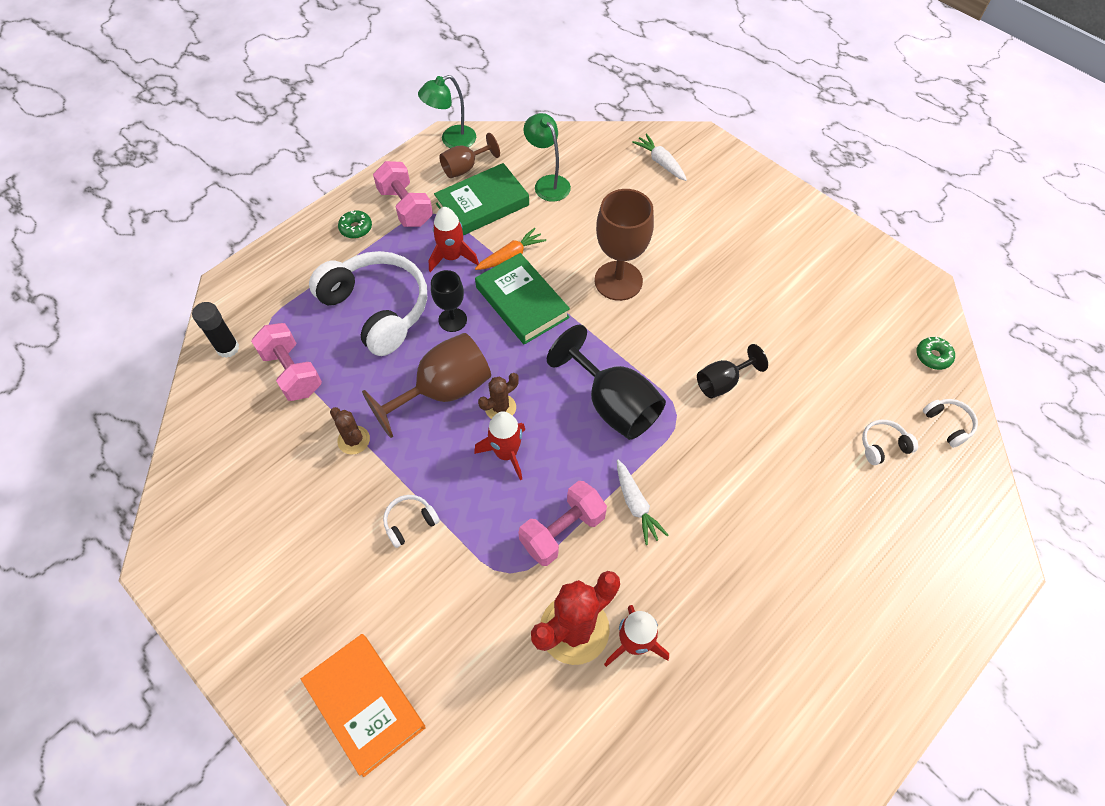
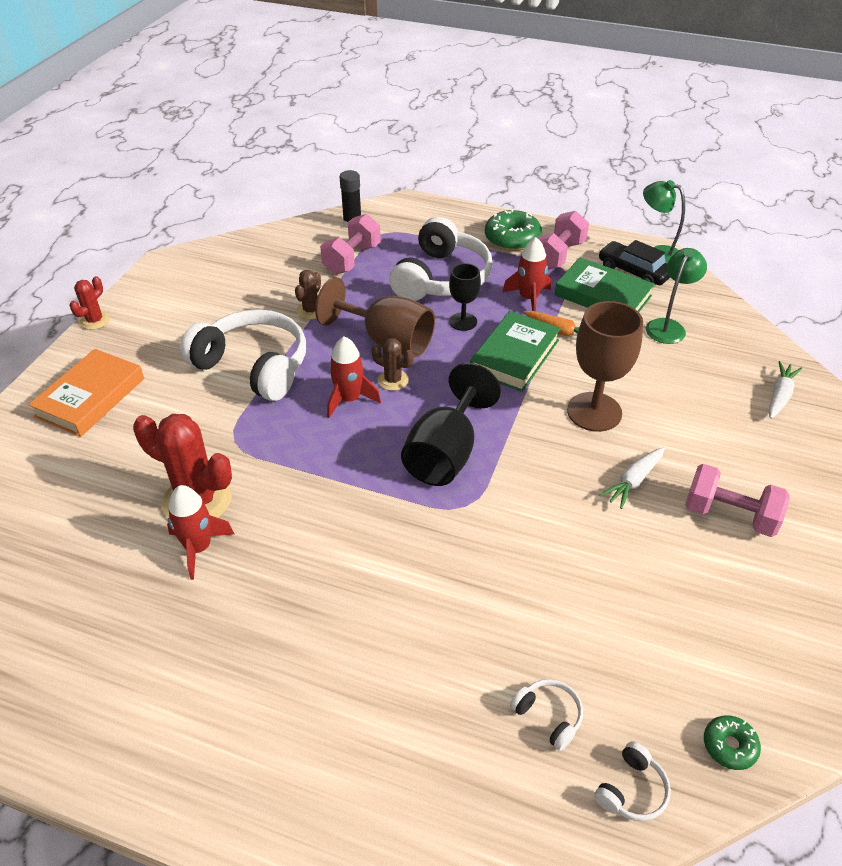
camera: 65 degrees right, 15 degrees down
(225, 672) = (95, 321): none -> red cactus
(356, 228) = (512, 239): green donut -> green donut, size x1.82
(410, 522) = (253, 366): white headphones -> white headphones, size x2.42
(465, 168) = (633, 272): brown goblet -> black car
(562, 531) = (290, 461): pink dumbbell -> pink dumbbell (729, 515)
(636, 505) = (344, 505): white carrot -> white carrot (633, 481)
(722, 382) = (530, 532): black goblet -> none

